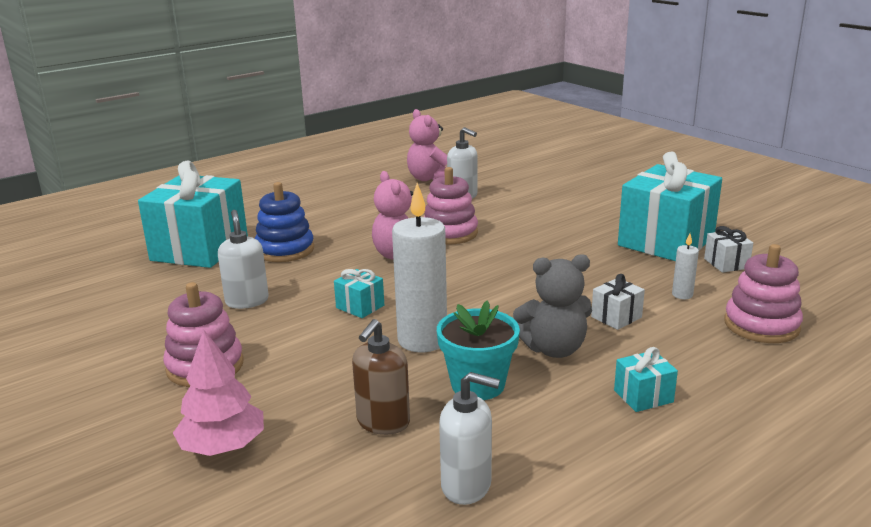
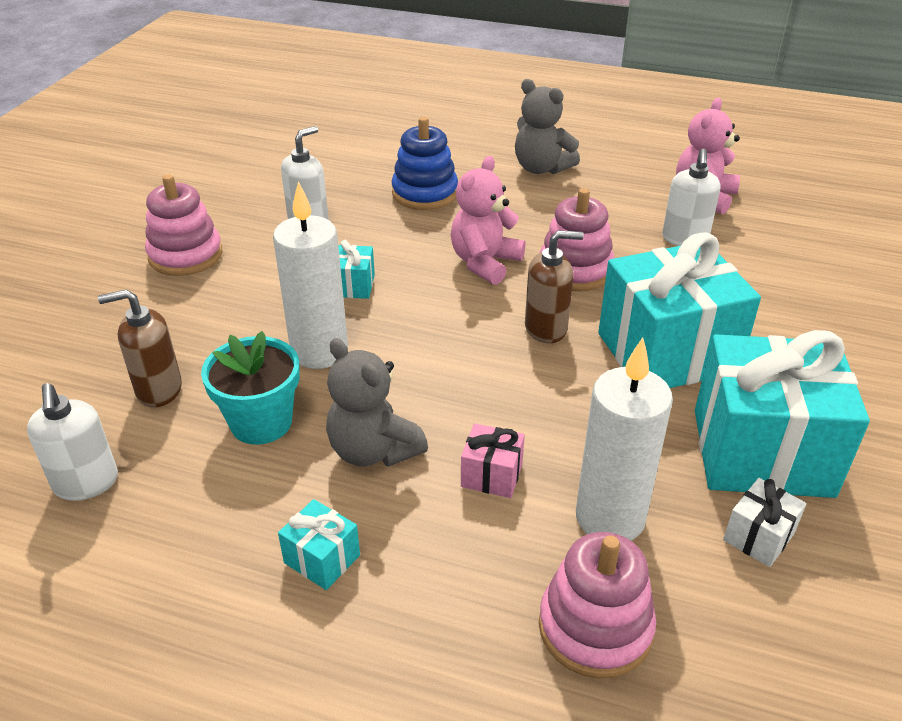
camera: 55 degrees right, 15 degrees up
(200, 249) = (381, 152): turquoise gift -> turquoise gift (667, 352)
(223, 446) = (77, 321): pink tree -> none
(322, 207) = (541, 168): none -> grey teddy bear
(496, 259) = (546, 328): none -> brown soap dispenser
(616, 317) = (491, 475): white gift -> pink gift
(682, 295) = (610, 518): white candle -> white candle, size x2.25

